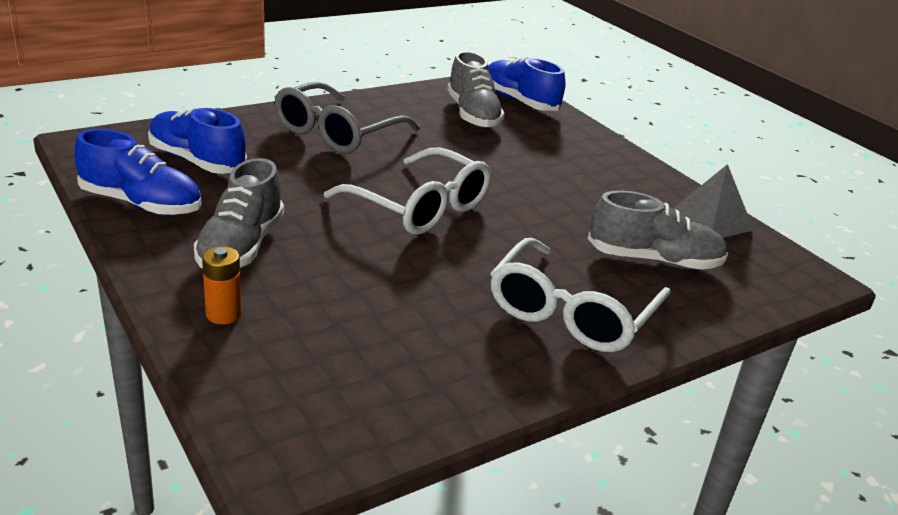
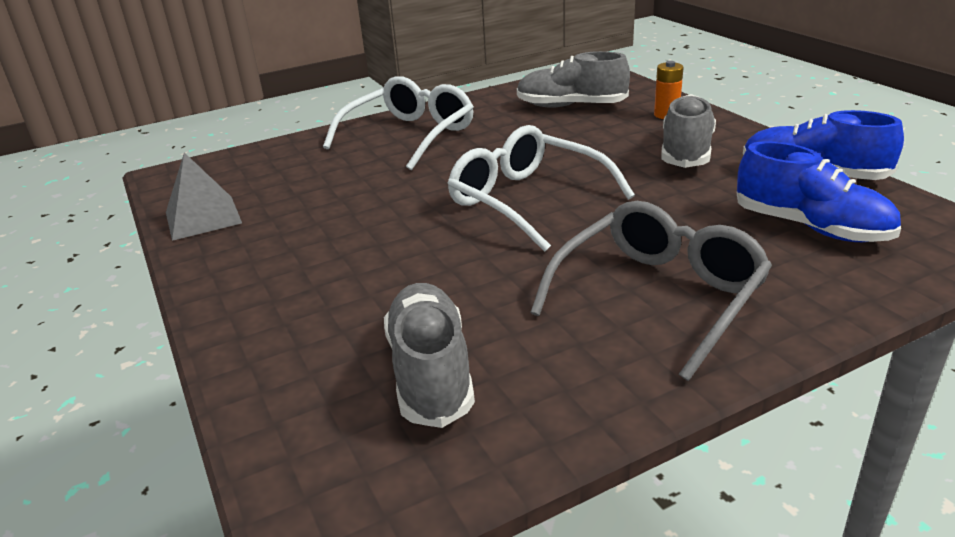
camera: 170 degrees left, 0 degrees up
(520, 101) = (316, 433): blue shoe -> none
(654, 260) = (308, 175): grey shoe -> grey shoe (571, 106)

